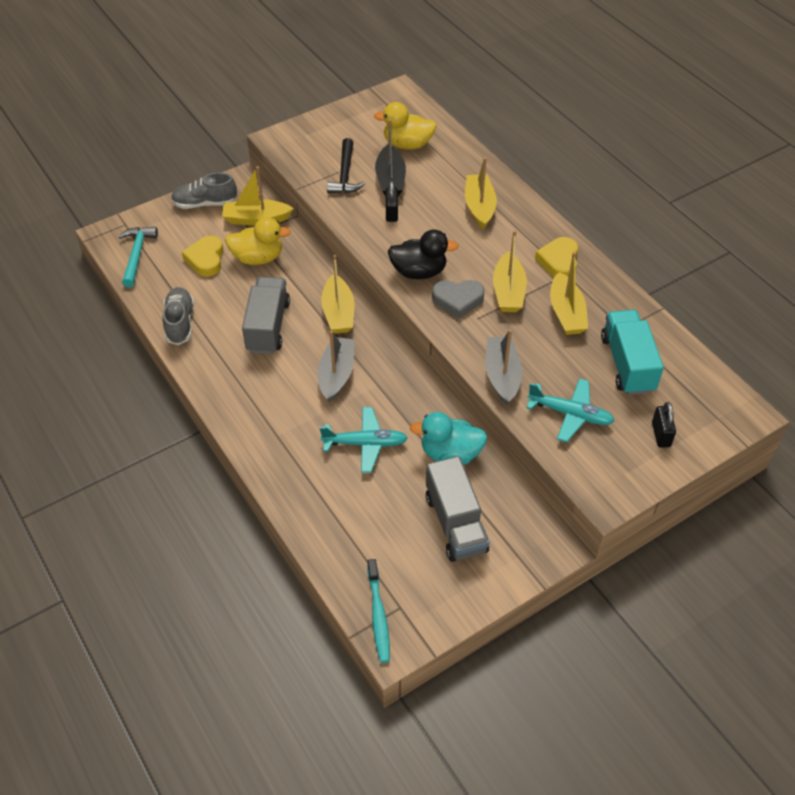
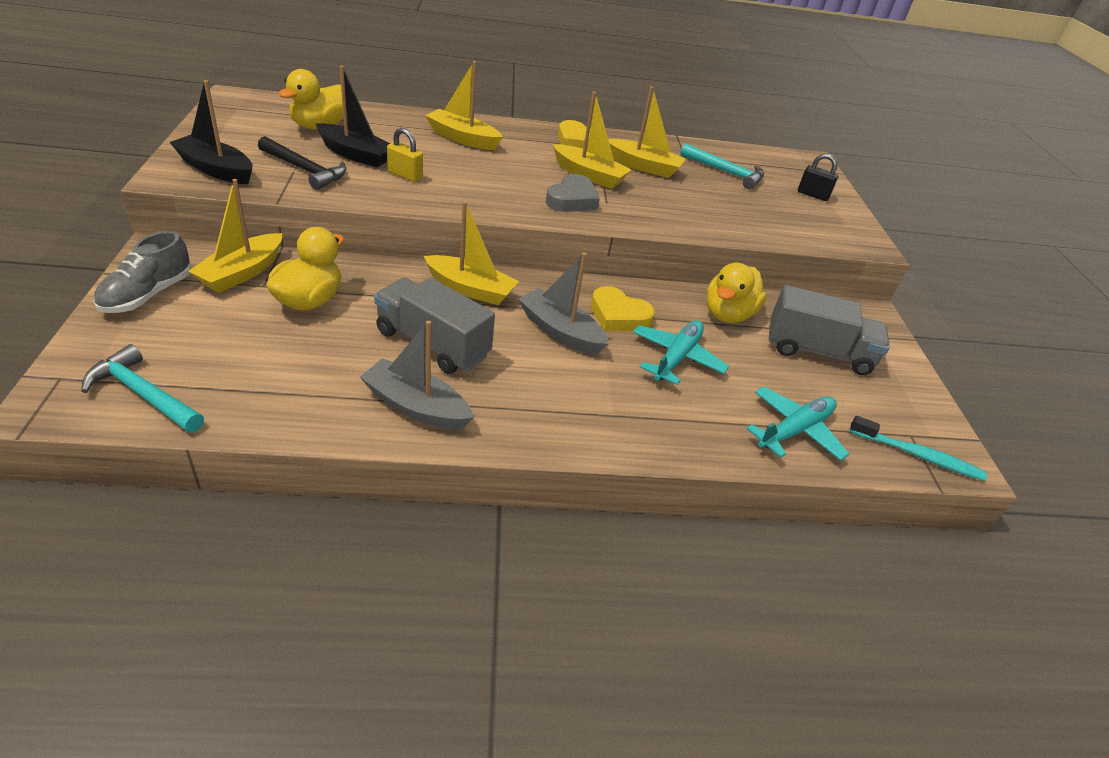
camera: 65 degrees left, 10 degrees down
(180, 323) = (335, 412): grey shoe -> none
(206, 259) = (250, 338): yellow heart -> yellow heart (618, 316)
(304, 147) = (216, 169): none -> black boat
(391, 213) = (405, 175): black padlock -> yellow padlock
(419, 272) = (509, 199): black duck -> none
(450, 453) = (728, 314): turquoise duck -> yellow duck
(502, 376) = (692, 224): grey boat -> grey boat (416, 406)
(570, 414) = (764, 217): turquoise plane -> turquoise plane (794, 430)
(627, 364) = (726, 172): turquoise truck -> turquoise hammer

